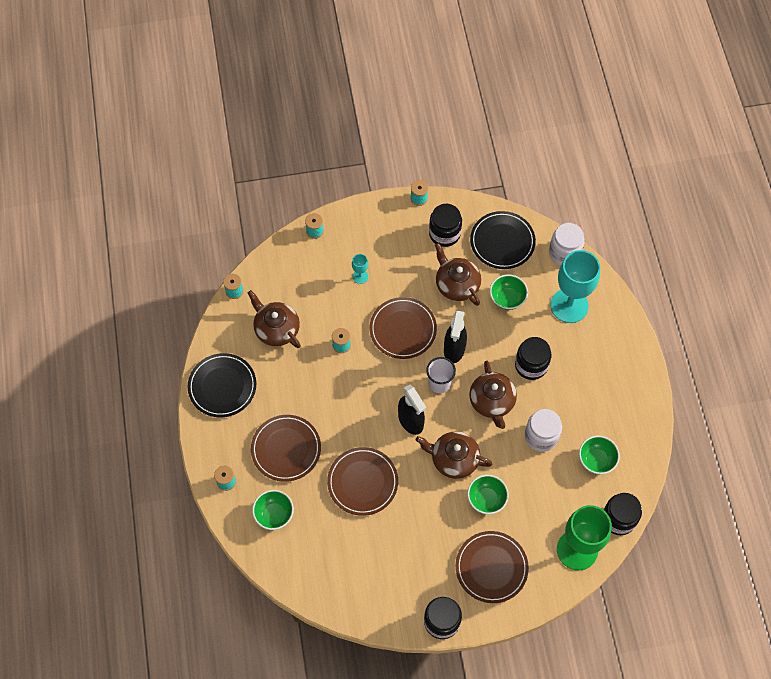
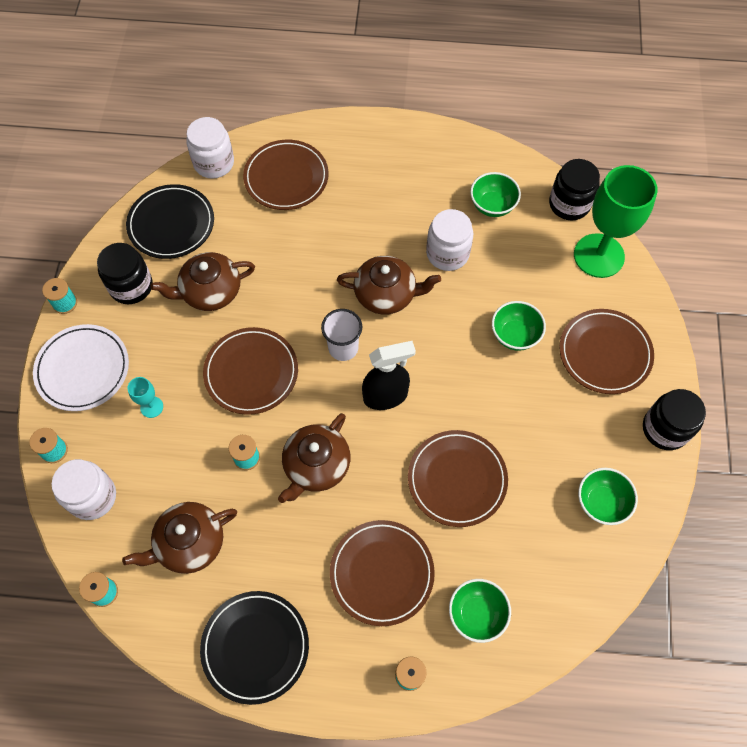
camera: 75 degrees left, 0 degrees up
(291, 263) = (92, 497): none -> white jar
(374, 227) = (83, 369): none -> white plate
(453, 459) = (452, 358): brown teapot -> brown teapot (316, 465)
(454, 349) = (301, 318): black spray bottle -> none
(507, 299) = (252, 240): green bowl -> green bowl (601, 502)
(531, 365) = (351, 239): black jar -> none
(569, 305) = (286, 178): turquoise goblet -> brown plate

